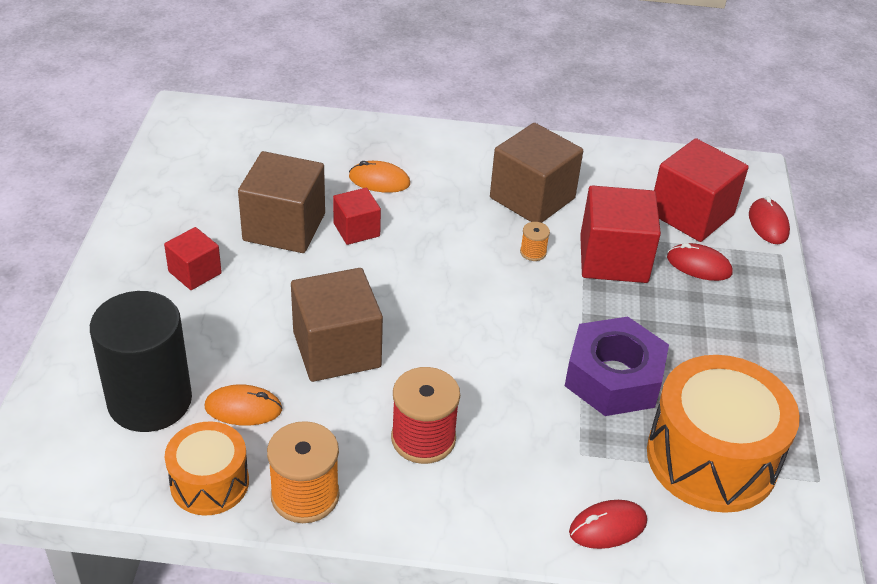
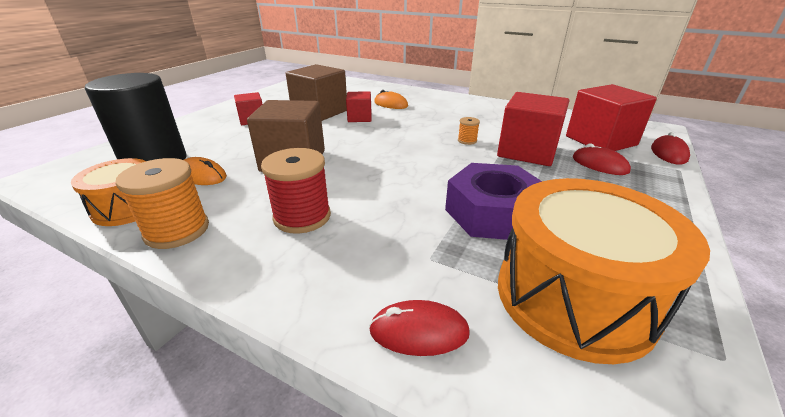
camera: 25 degrees right, 10 degrees down
(532, 198) = (482, 120): brown cube -> none

